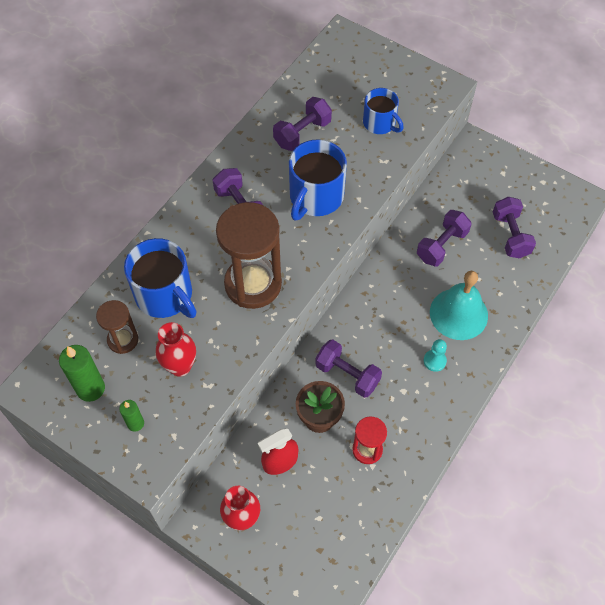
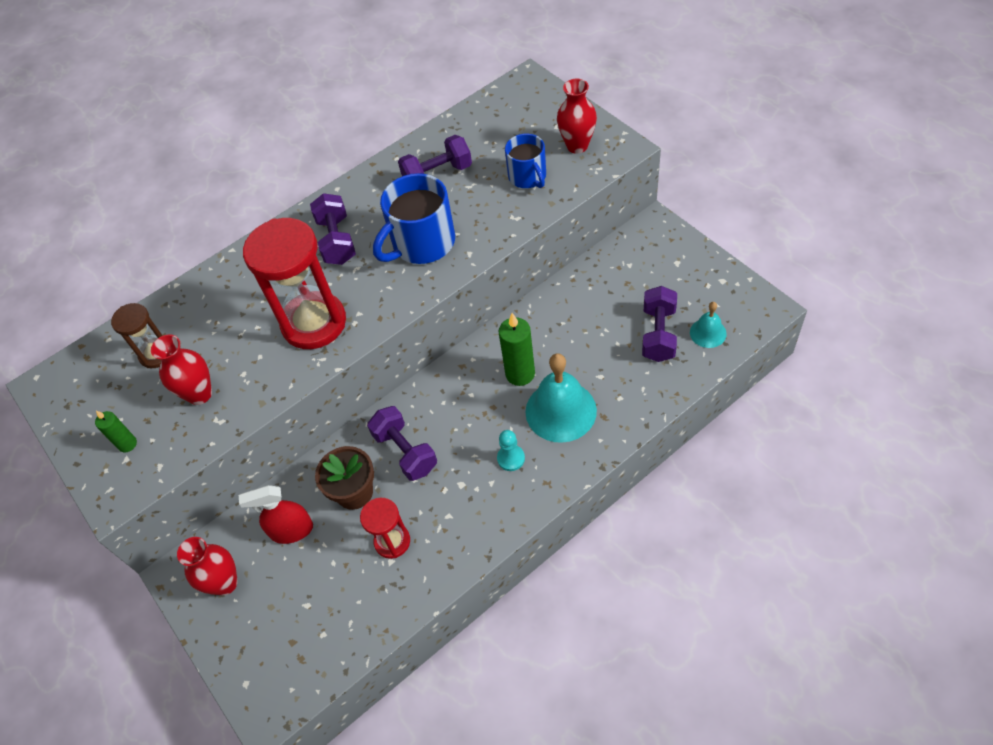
camera: 25 degrees right, 5 degrees down
(90, 388) = (101, 397): green candle -> green candle (520, 374)
(165, 295) = (219, 317): blue mug -> none
(253, 284) = (314, 323): brown hourglass -> red hourglass
(409, 89) = (577, 146): none -> red vase
(441, 245) = (571, 330): purple dumbbell -> none
(547, 227) = (708, 333): none -> turquoise bell

